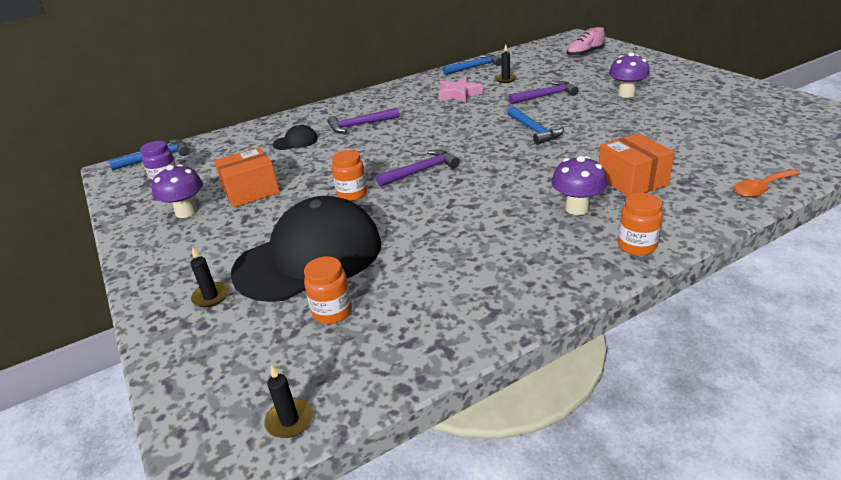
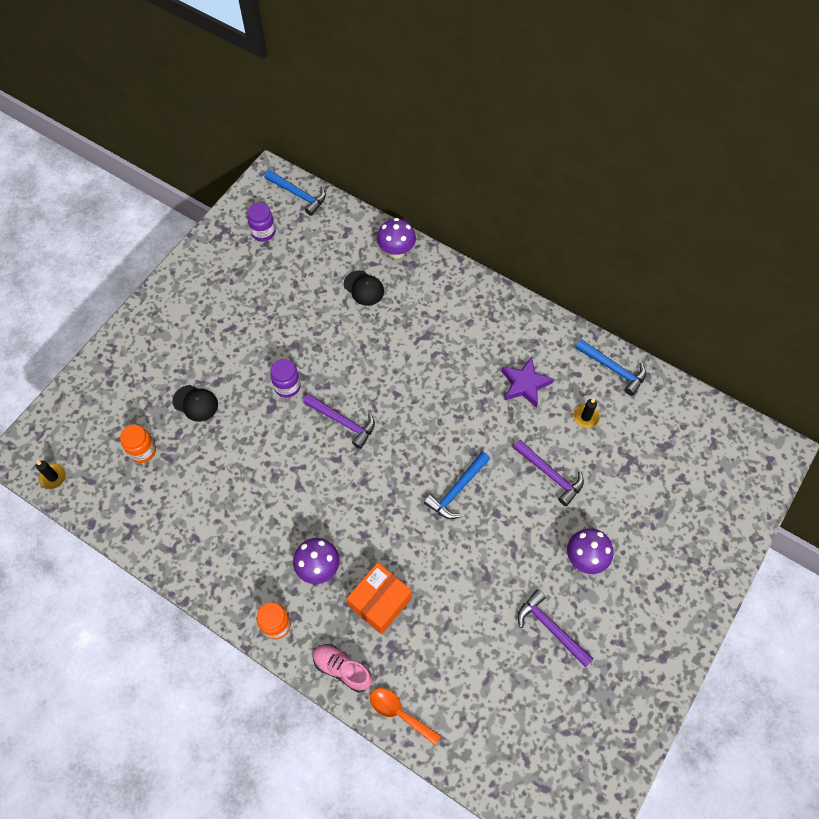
camera: 60 degrees right, 30 degrees up
(186, 212) = (225, 281): purple mushroom -> purple mushroom (396, 251)
(211, 296) = (136, 368): black candle -> none
(251, 191) = (268, 307): orange box -> none
(309, 257) = (195, 403): black cap -> black cap, size x0.41
(352, 194) = (287, 386): orange jar -> purple jar
(360, 125) = (416, 325): purple hammer -> purple hammer (551, 628)
(459, 94) = (525, 384): pink star -> purple star
(584, 54) = (708, 481): pink shoe -> pink shoe (342, 669)

